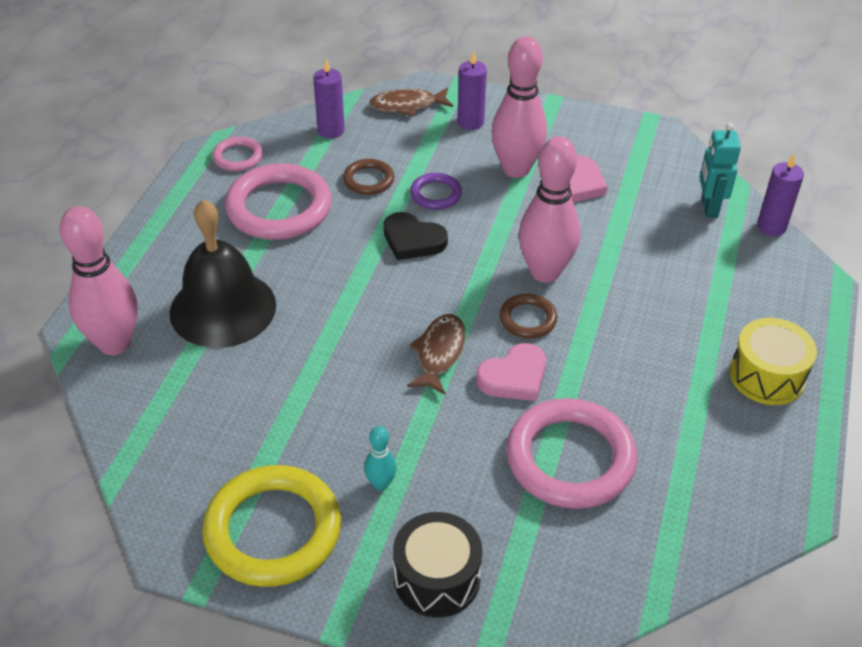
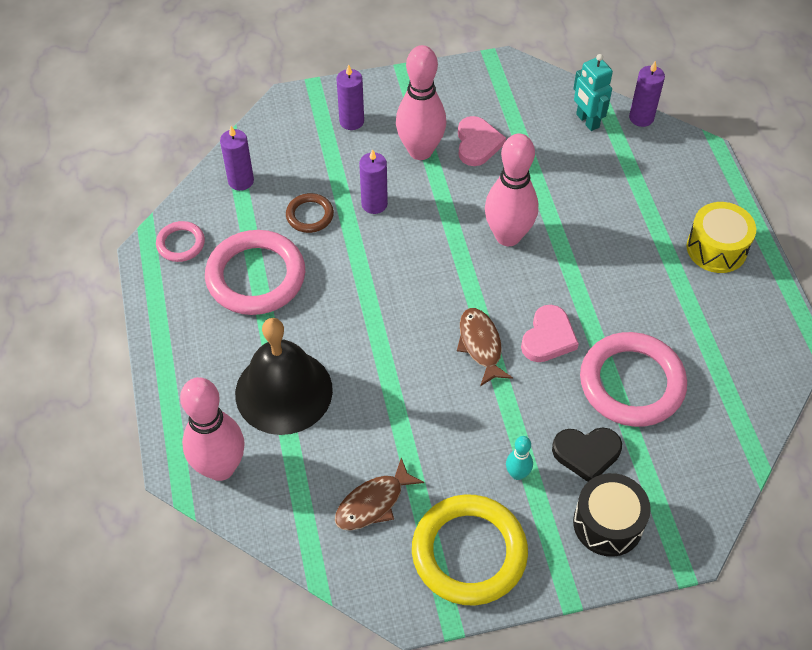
camera: 30 degrees left, 10 degrees up
(407, 106) = (287, 127): brown fish -> brown fish (373, 503)
(413, 240) = (387, 255): black heart -> black heart (586, 454)
(436, 194) = (374, 204): purple ring -> purple candle
(528, 319) = (524, 283): brown ring -> none

